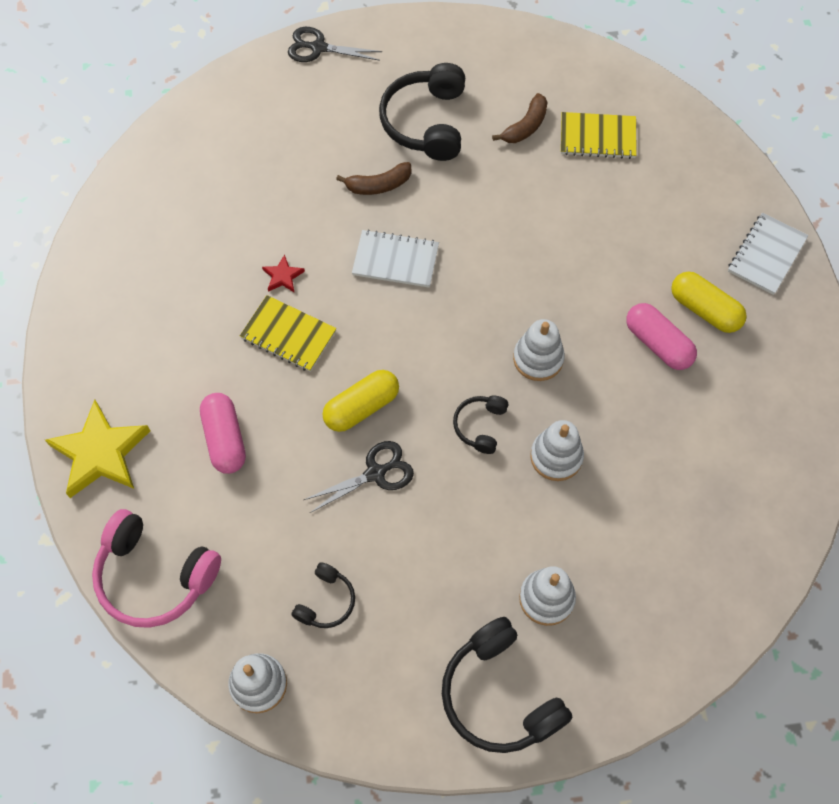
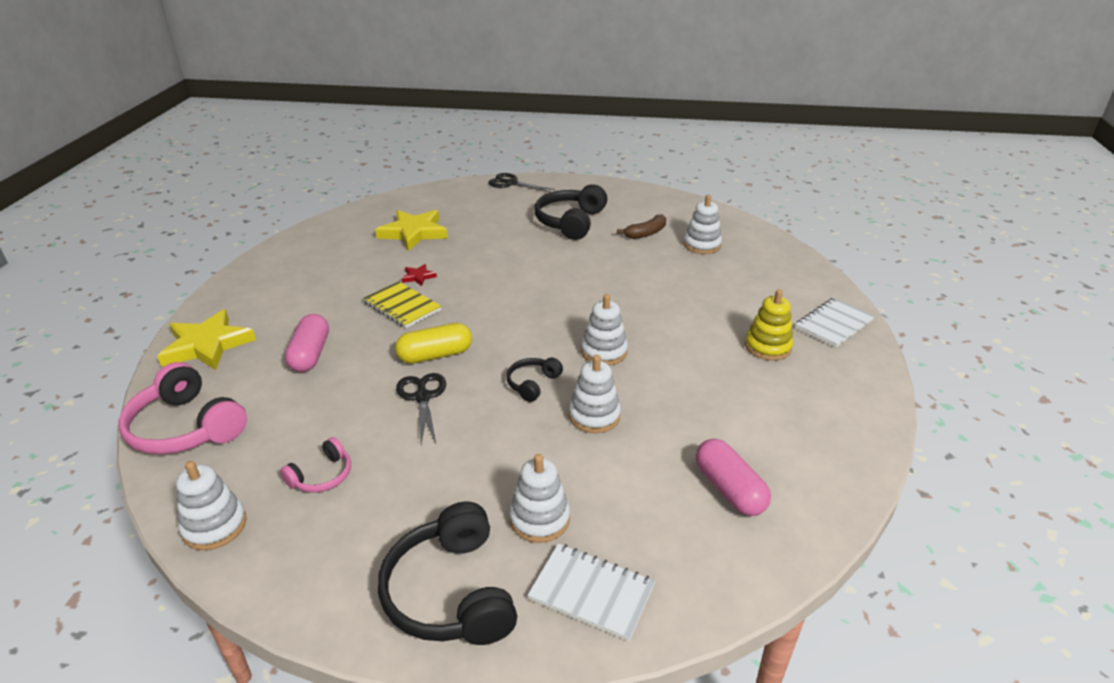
camera: 15 degrees right, 30 degrees down
(237, 189) = (414, 233): none -> yellow star
(326, 601) = (322, 476): black headphones -> pink headphones
(375, 473) = (422, 397): black scissors -> black scissors turned 90 degrees counterclockwise
(379, 185) = (519, 245): brown banana -> none
(395, 260) = (511, 281): white notebook -> white notebook (591, 593)
(597, 137) = (702, 245): yellow notebook -> white stacking toy
(657, 344) = (717, 360): pink capsule -> pink capsule (729, 489)
(704, 310) = (767, 347): yellow capsule -> yellow stacking toy

